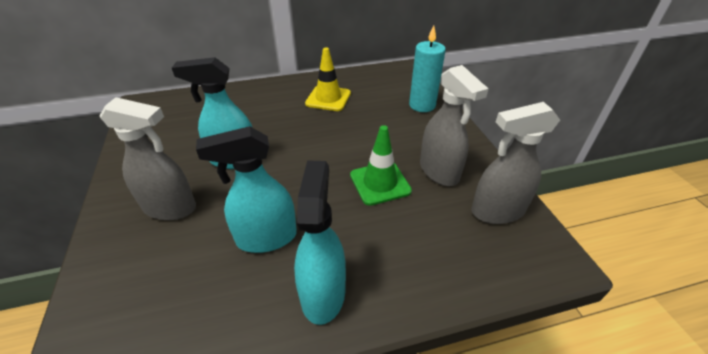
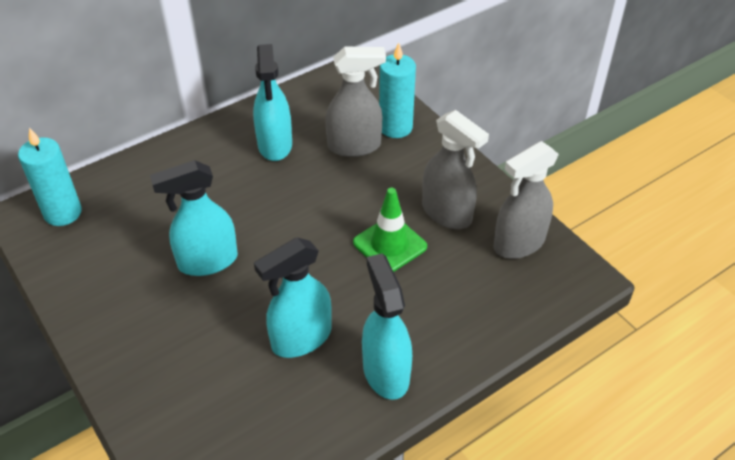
camera: 20 degrees left, 5 degrees up
(165, 107) = (63, 213): none -> turquoise candle
(170, 208) = (173, 338): grey spray bottle -> grey spray bottle (355, 146)
(328, 98) = (275, 145): yellow traffic cone -> turquoise spray bottle

